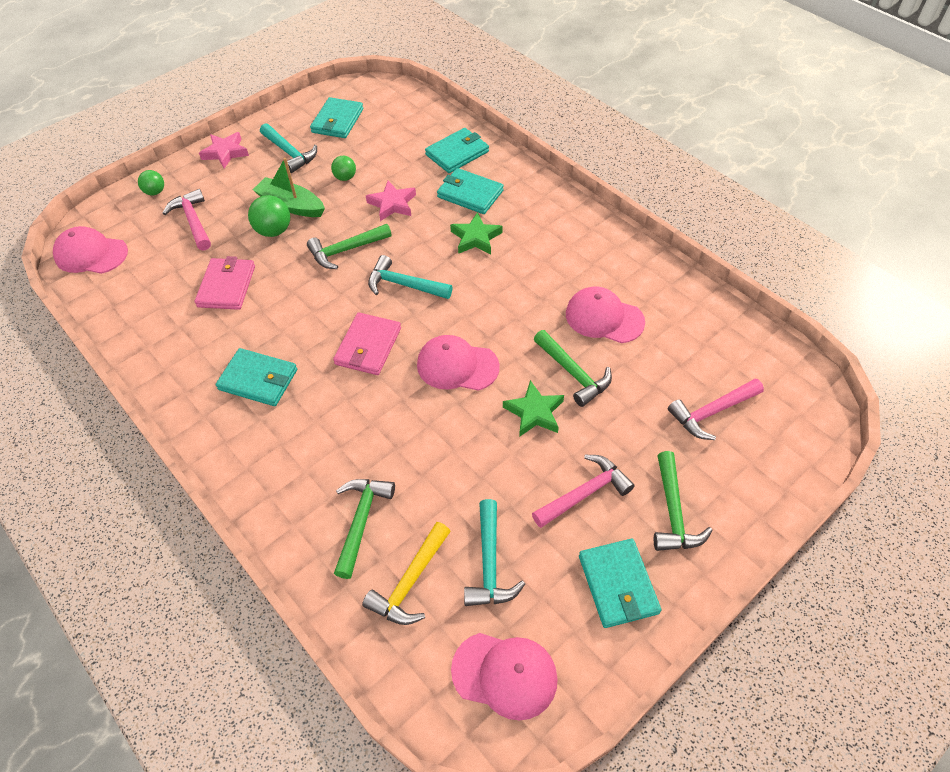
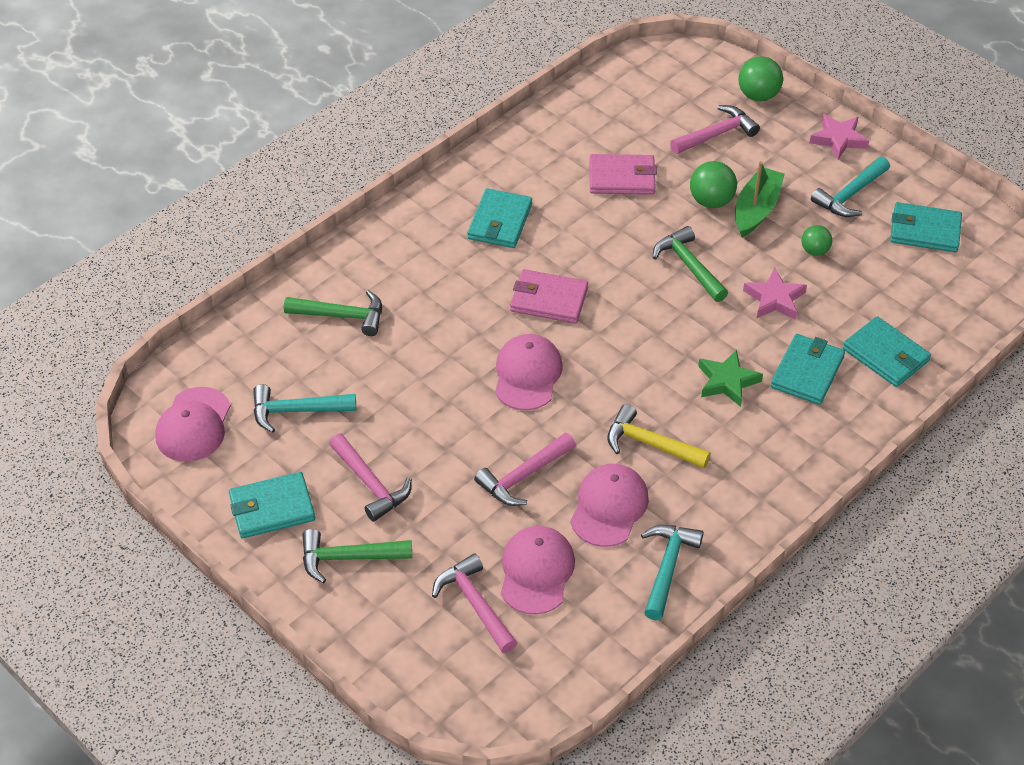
camera: 85 degrees right, 5 degrees down
(91, 254) = (655, 69): pink cap -> pink cap (536, 572)
(155, 192) = (758, 96): green ball -> green ball, size x1.57
(404, 285) = (641, 321): turquoise hammer -> turquoise hammer (667, 567)
(410, 582) = (281, 355): yellow hammer -> yellow hammer (650, 444)
(534, 412) = (468, 442): green star -> none
(573, 373) = (523, 476): green hammer -> pink hammer

